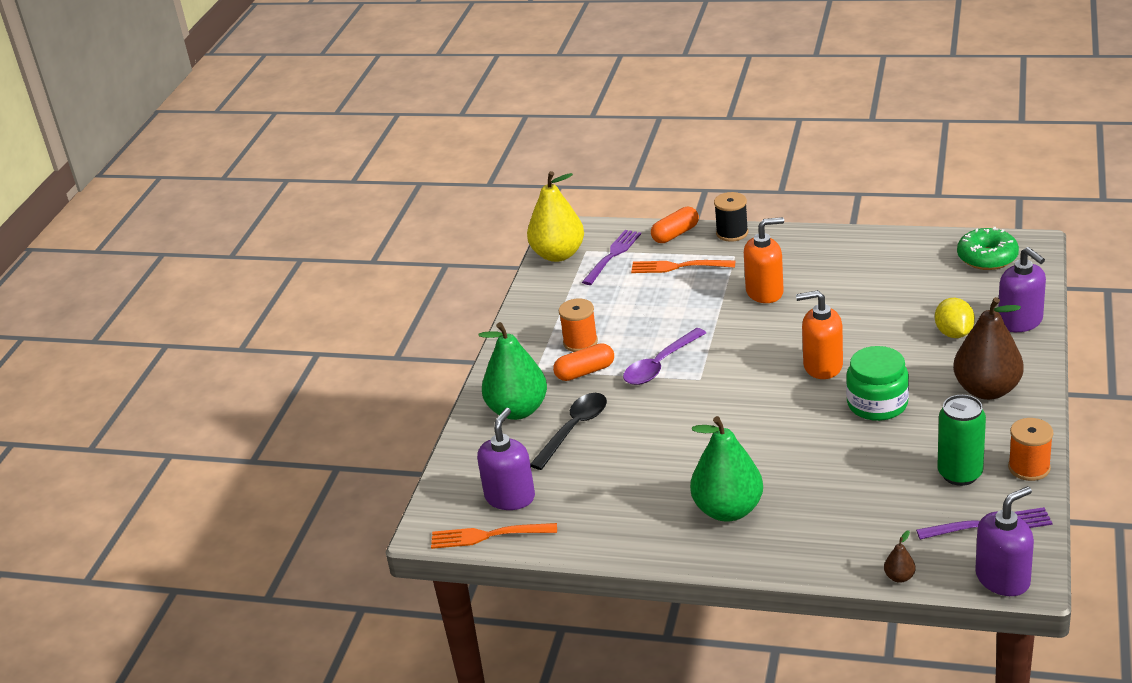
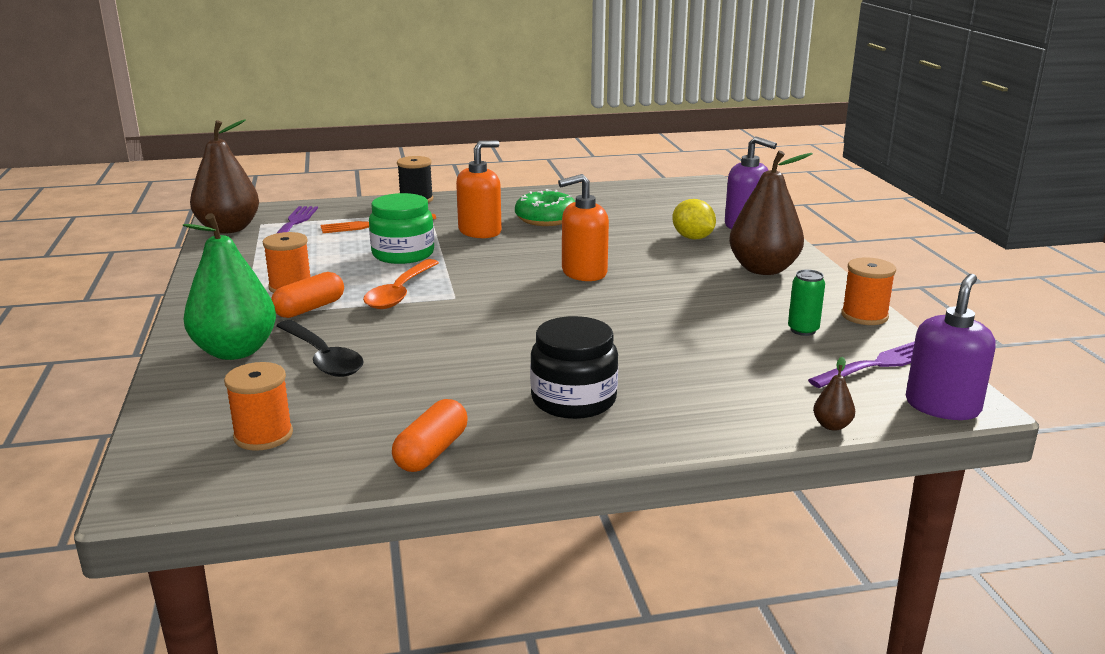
camera: 30 degrees left, 10 degrees down
(489, 535) = (249, 483): orange fork -> none
(510, 497) = (263, 435): purple soap dispenser -> orange spool
(558, 255) = (228, 229): yellow pear -> brown pear
(574, 429) = (322, 358): black spoon -> black spoon turned 135 degrees clockwise
(660, 365) = (400, 293): purple spoon -> orange spoon
(675, 234) = (356, 205): orange capsule -> orange capsule (431, 452)
(728, 510) = (573, 400): green pear -> black jar
(877, 404) = (666, 292): green jar -> green jar (403, 254)
(960, 474) = (803, 330): green can -> green can, size x0.61
(987, 258) = (674, 193): green donut -> green donut (546, 219)

